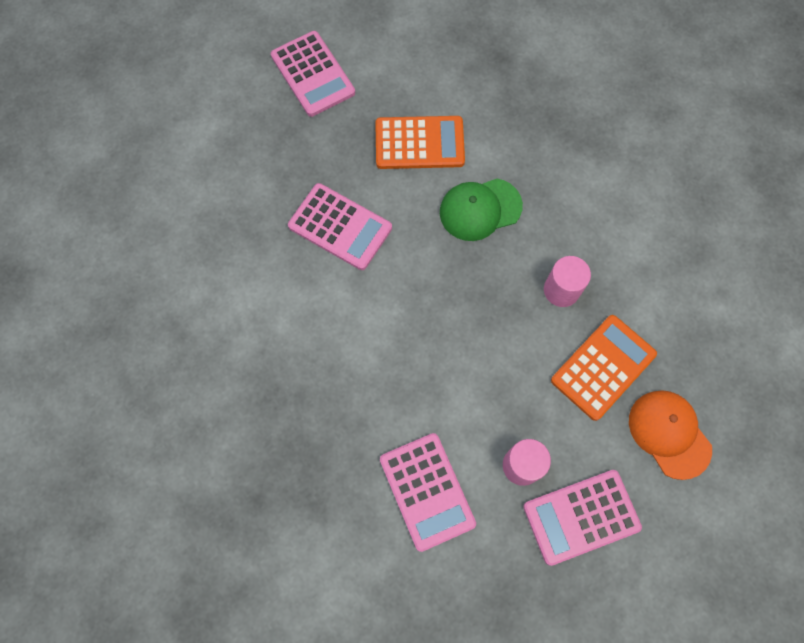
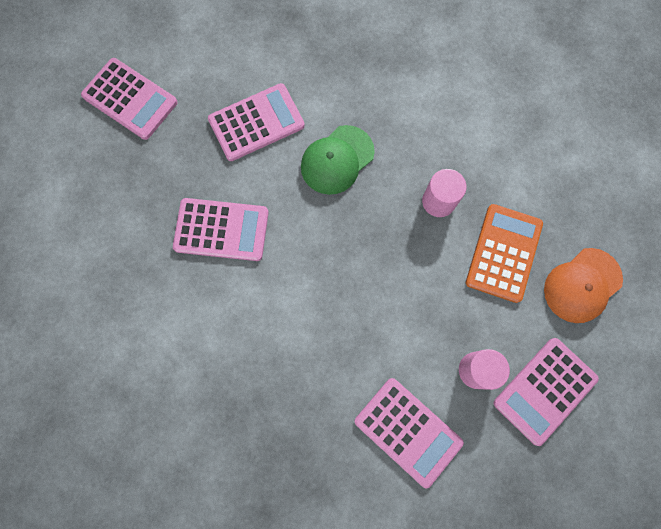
camera: 25 degrees left, 5 degrees up
(419, 143) = (256, 123): orange calculator -> pink calculator
(669, 434) = (582, 285): orange cap -> orange cap turned 75 degrees counterclockwise

